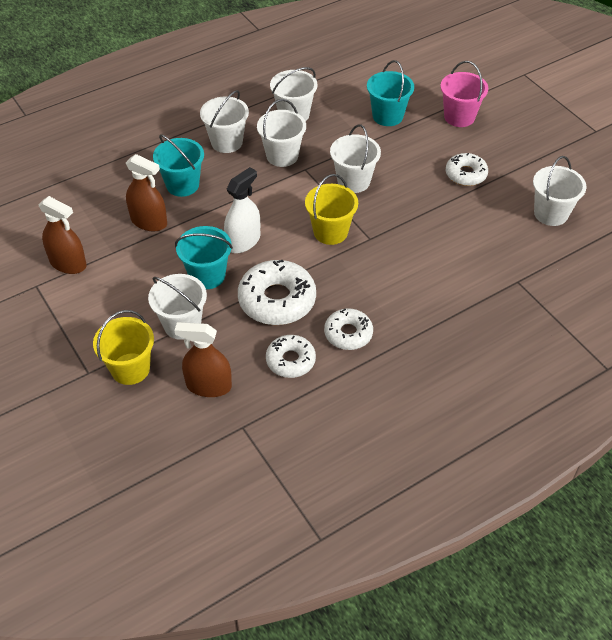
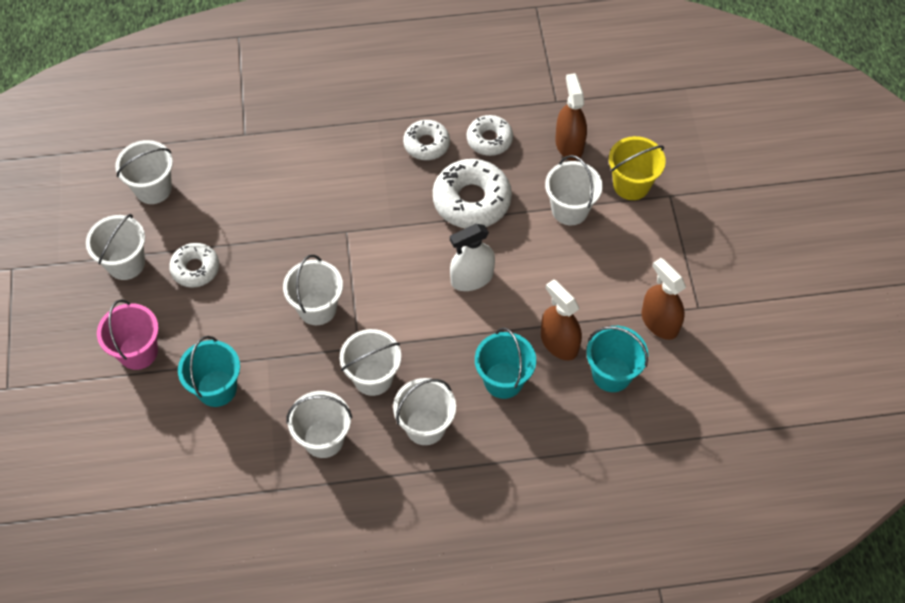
camera: 155 degrees left, 10 degrees up
(207, 275) = (525, 252): turquoise bucket -> turquoise bucket (611, 374)
(208, 386) = (569, 144): brown spray bottle -> brown spray bottle turned 135 degrees counterclockwise
(330, 232) = (379, 254): yellow bucket -> none
(520, 160) = (126, 263): none -> white bucket

